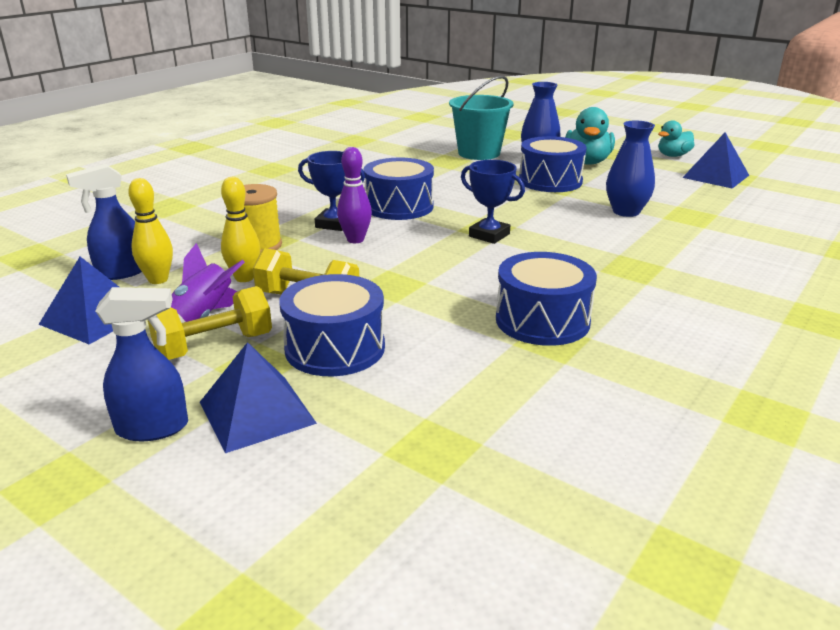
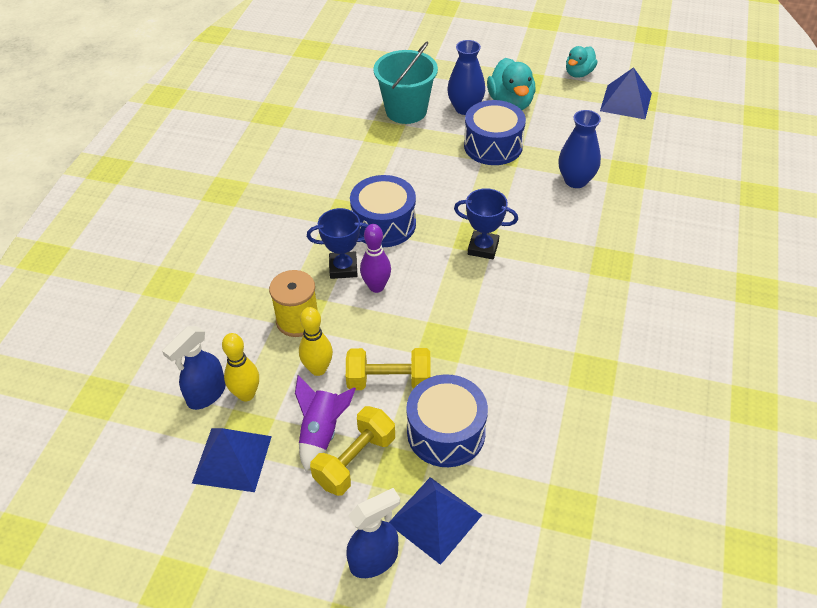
camera: 20 degrees left, 20 degrees up
(542, 320) = (576, 351): blue drum -> none

